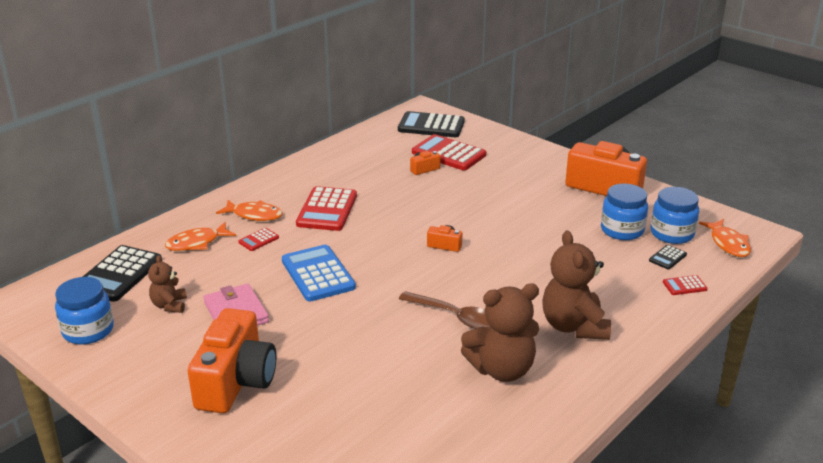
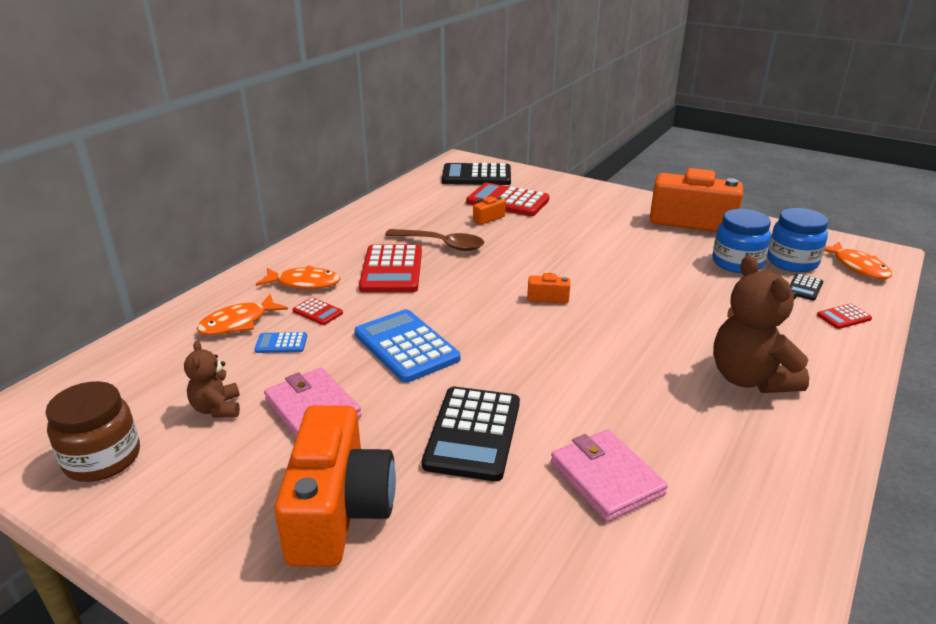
camera: 10 degrees left, 0 degrees up
(88, 330) = (102, 459): blue jar -> brown jar
(119, 274) = (138, 373): black calculator -> black calculator (473, 433)
(225, 262) = (281, 343): none -> blue calculator
(258, 240) = (317, 312): red calculator -> red calculator turned 90 degrees counterclockwise
(427, 383) = (606, 478): none -> pink wallet
(455, 317) = (600, 382): brown spoon -> brown spoon (441, 244)
(502, 369) = (694, 446): brown teddy bear -> none

